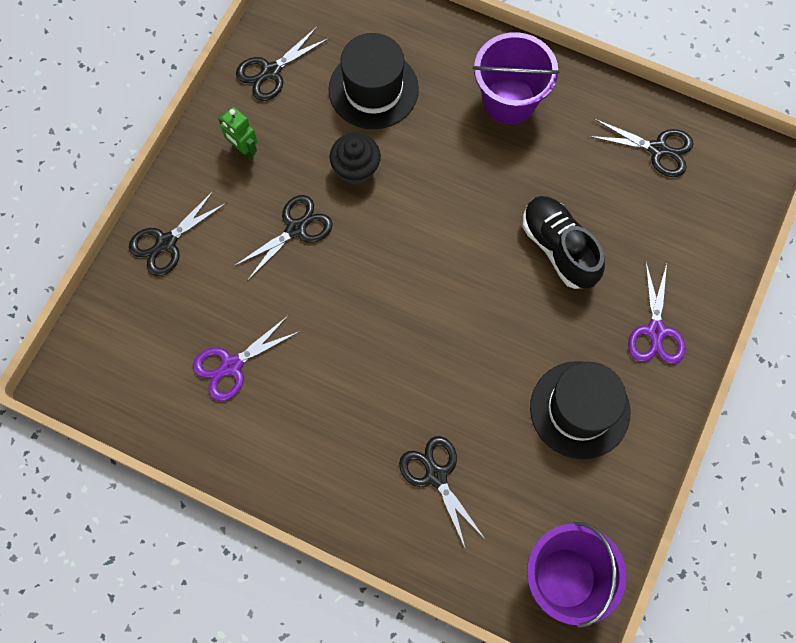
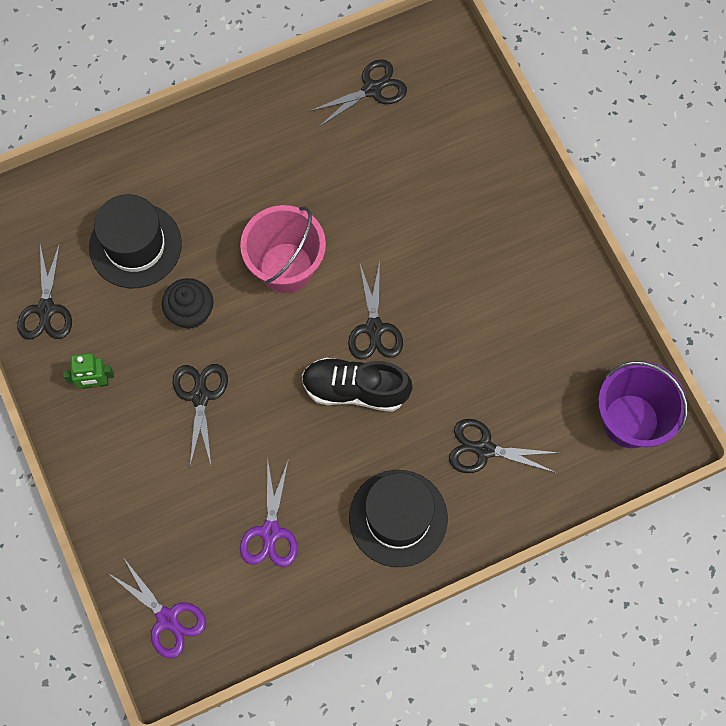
camera: 50 degrees left, 0 degrees up
(166, 243) = (122, 505): black scissors -> black scissors (374, 329)
(452, 206) = (286, 268): none -> pink bucket
(509, 101) = (238, 157): purple bucket -> none
(559, 248) = (387, 221): black shoe -> black shoe (355, 389)
(579, 409) = (519, 309): black hat -> black hat (398, 518)
(656, 331) = (507, 210): purple scissors -> purple scissors (167, 619)

